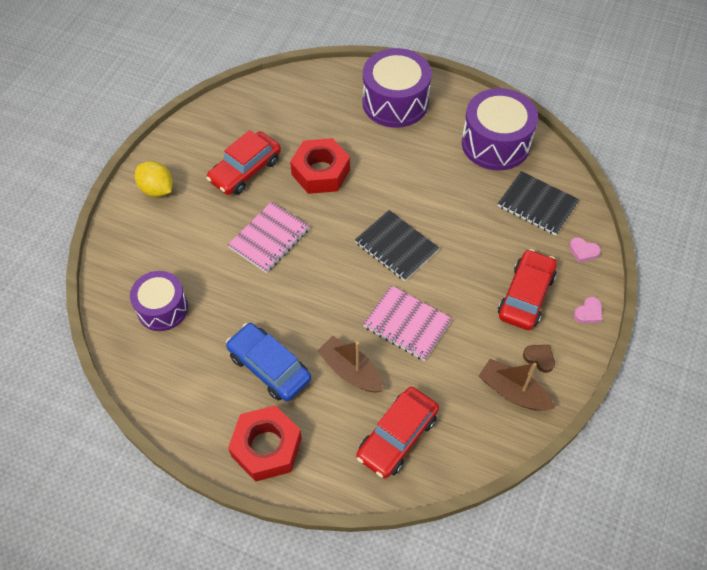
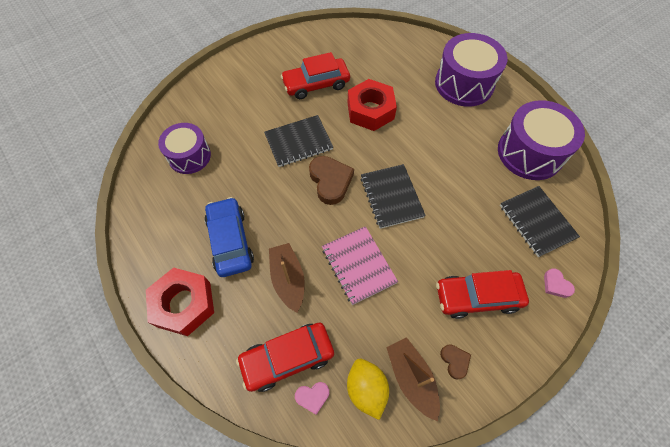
camera: 30 degrees right, 5 degrees up
(157, 189) = (246, 70): yellow lemon -> yellow lemon (366, 389)
(269, 238) = (298, 142): pink notebook -> black notebook
(328, 261) = (330, 181): none -> brown heart
(526, 296) = (477, 296): red car -> red car turned 150 degrees counterclockwise
(588, 313) = (527, 344): pink heart -> pink heart (312, 397)

